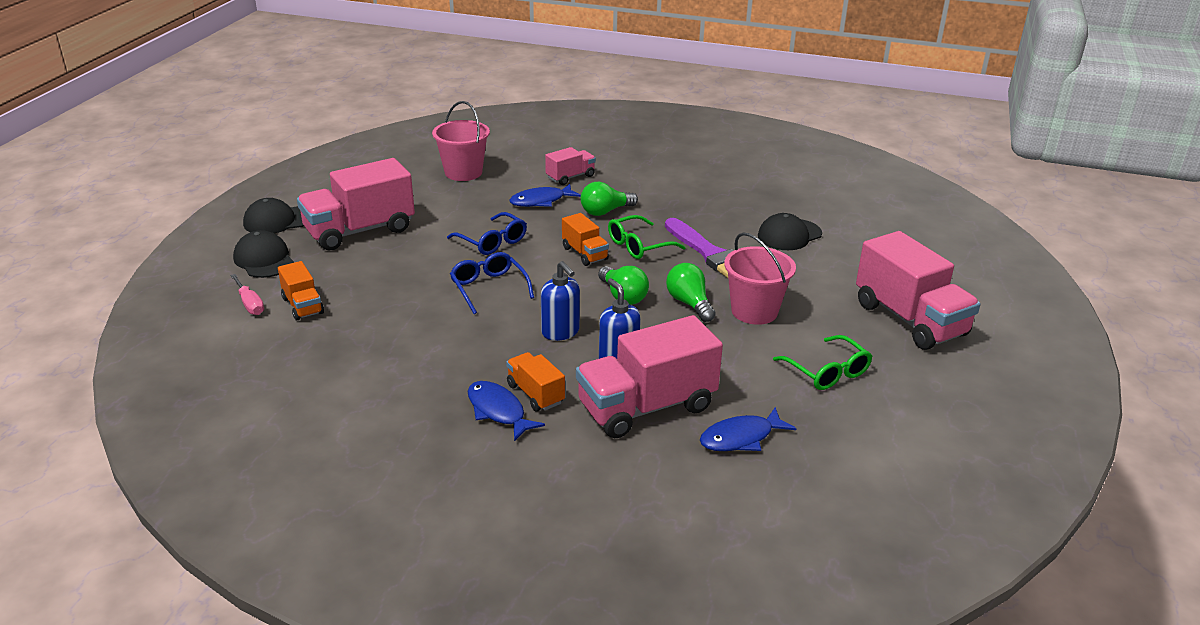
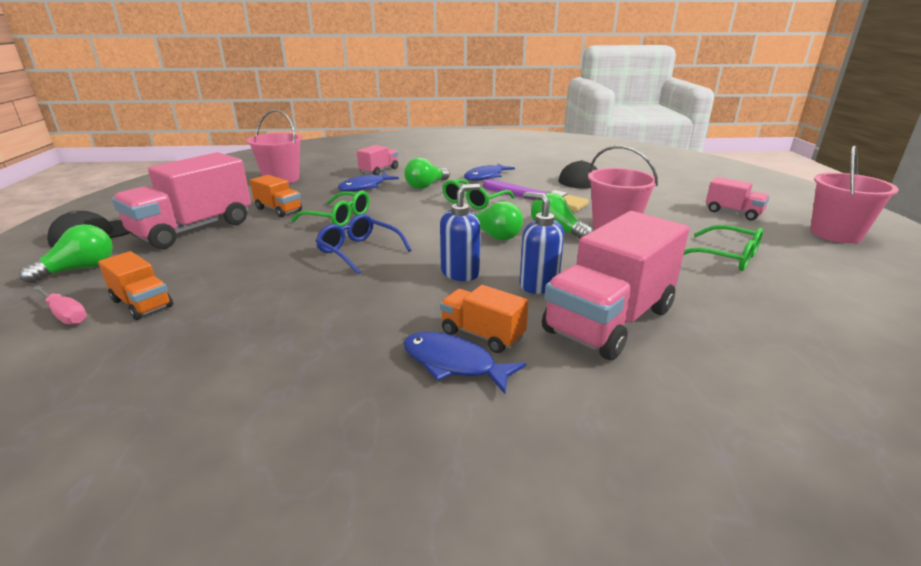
camera: 20 degrees left, 5 degrees down
(264, 259) = (80, 269): black cap -> green light bulb
(492, 242) = (338, 218): blue glasses -> green glasses
(560, 332) = (460, 273): blue soap dispenser -> blue soap dispenser turned 75 degrees counterclockwise
(585, 253) = (432, 213): orange truck -> orange truck (279, 210)
(741, 438) = (730, 327): blue fish -> blue fish (486, 177)
(910, 319) = (733, 212): pink truck -> pink truck, size x0.51
(988, 372) = (835, 234): none -> pink bucket

